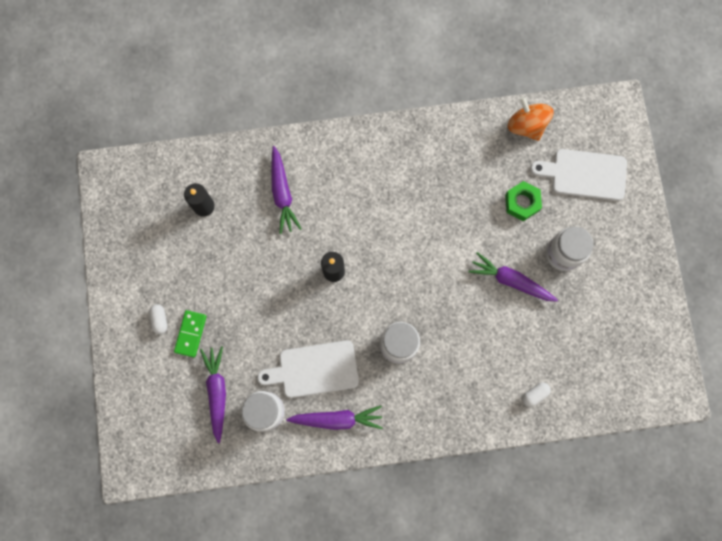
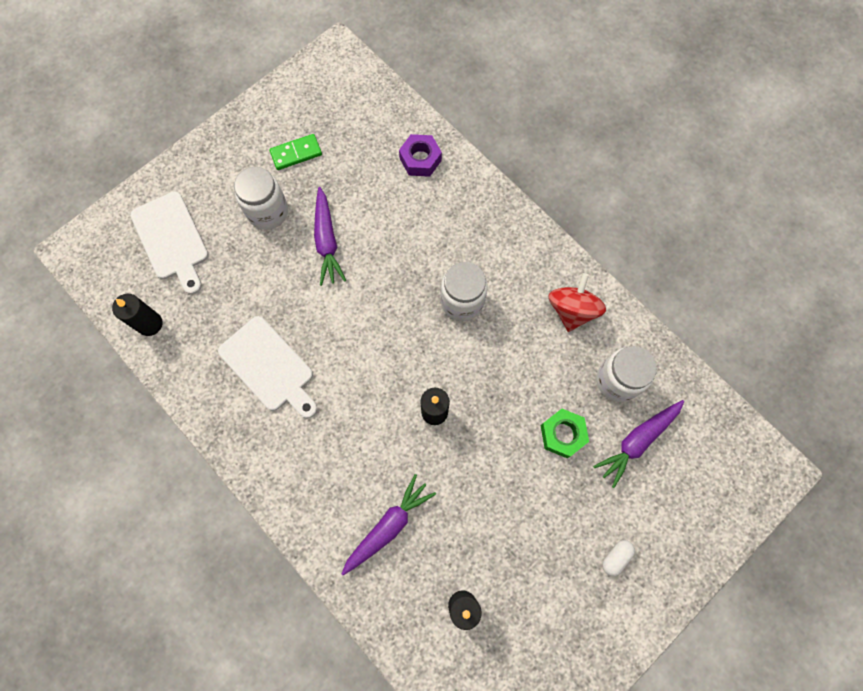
camera: 125 degrees left, 5 degrees down
(190, 334) = (604, 512): green domino -> green domino (296, 153)
(314, 369) = (543, 362): white cutting board -> white cutting board (269, 366)
(337, 419) = (572, 310): purple carrot -> red spinning top
(522, 203) = (239, 278): green nut -> green nut (562, 434)
(526, 125) = (150, 324): orange spinning top -> black candle
(534, 394) = (420, 159): white capsule -> purple nut

